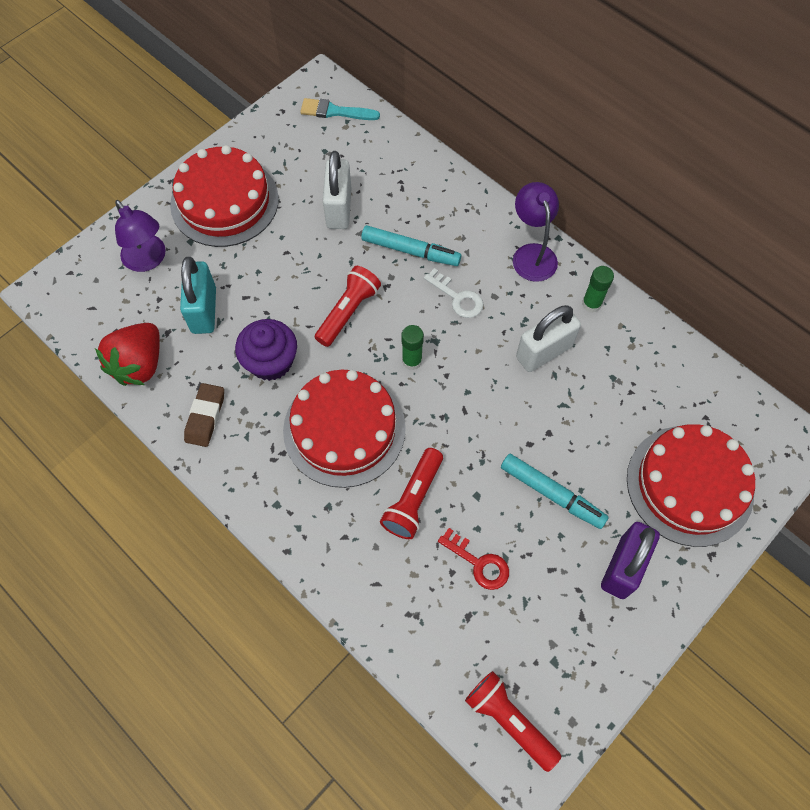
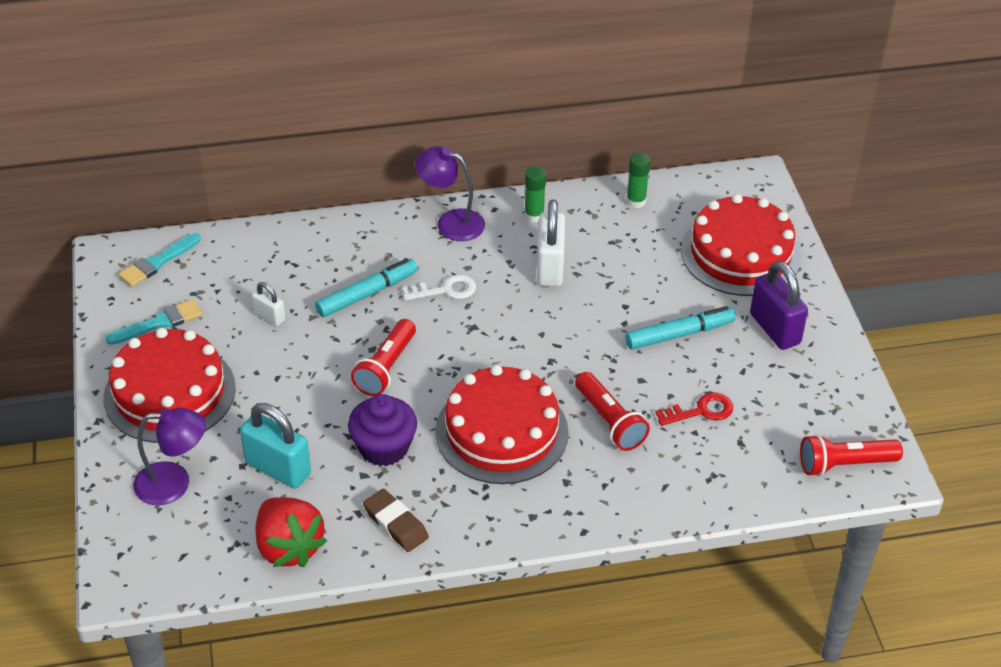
camera: 55 degrees left, 20 degrees down
(281, 152) = (159, 323): none -> turquoise brush
(339, 208) = (269, 317): white padlock -> white padlock, size x0.54
(348, 312) = (386, 368): red flashlight -> red flashlight turned 135 degrees counterclockwise
(412, 361) = (478, 352): green glue stick -> green glue stick (636, 201)

